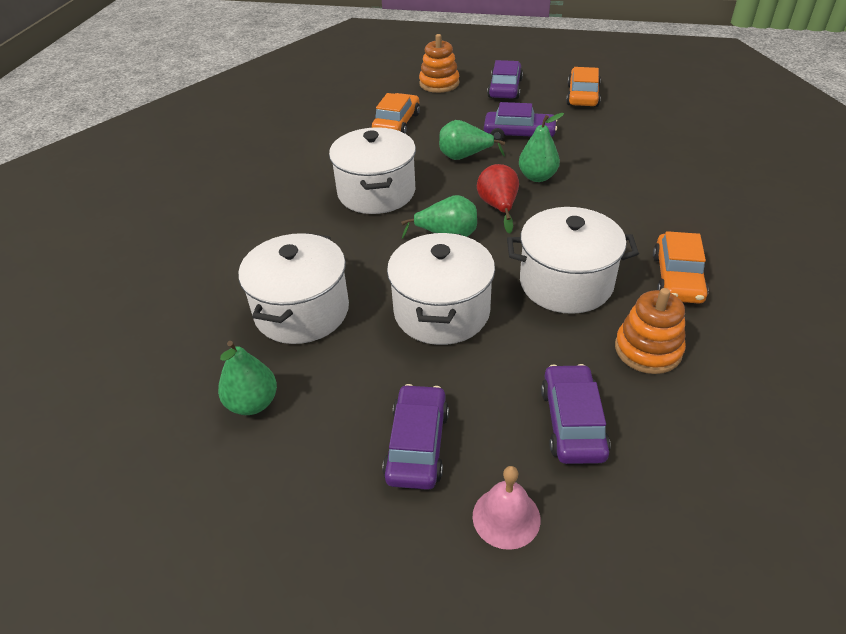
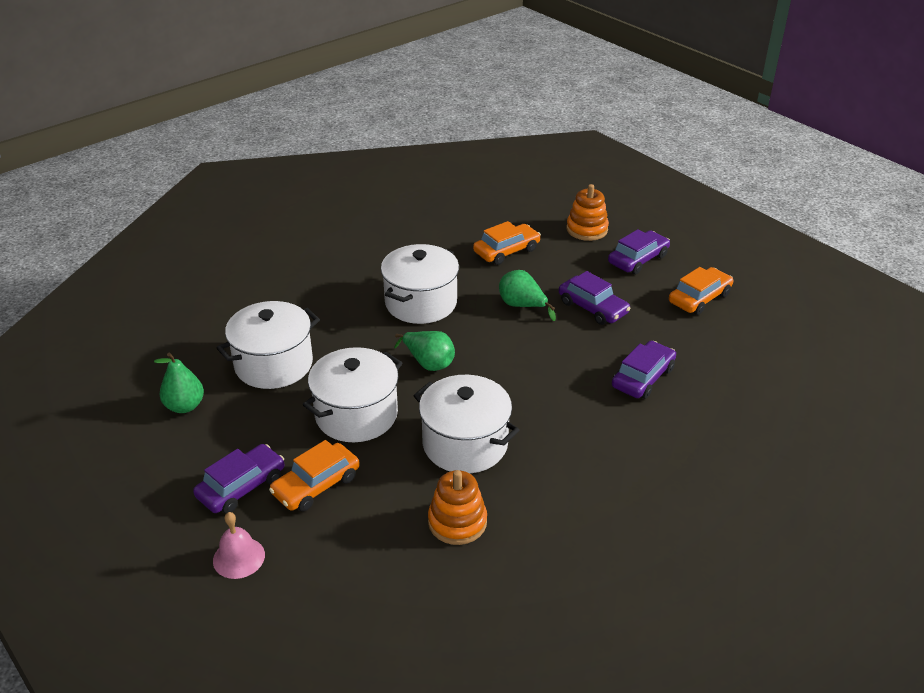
camera: 35 degrees right, 5 degrees down
(498, 207) = (493, 361): red pear -> none
(537, 177) = (557, 352): green pear -> none
(573, 422) = (345, 533): purple car -> purple car (643, 377)
(677, 278) = (553, 488): orange car -> orange car (316, 485)

